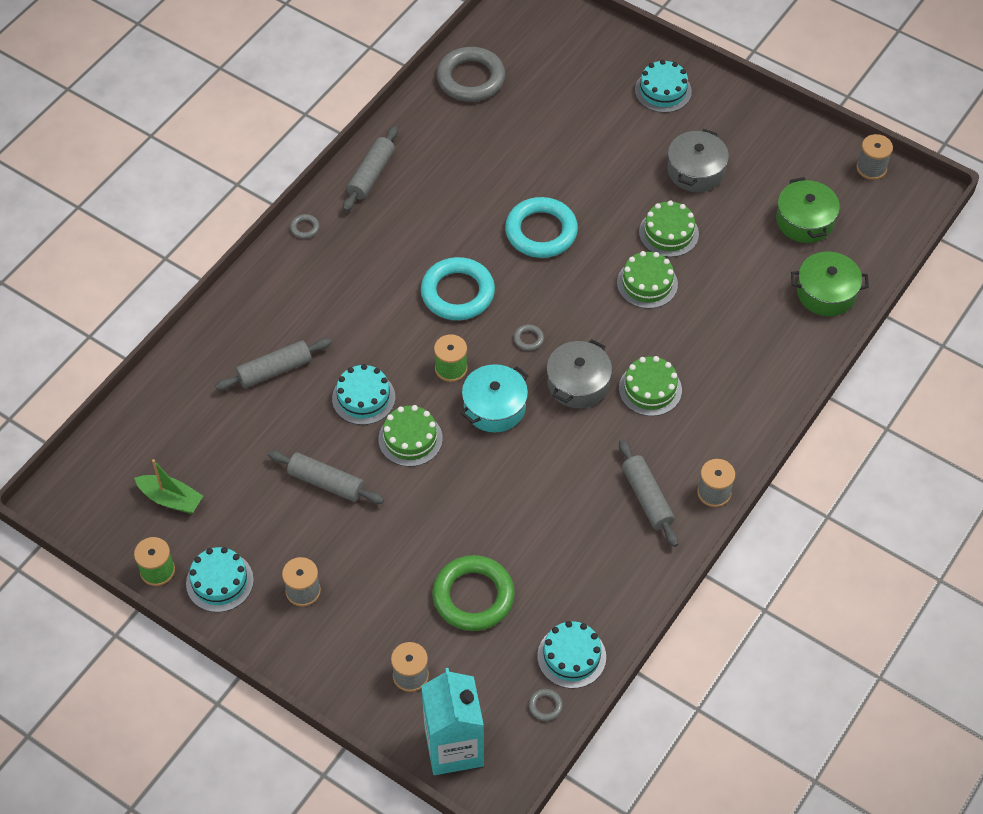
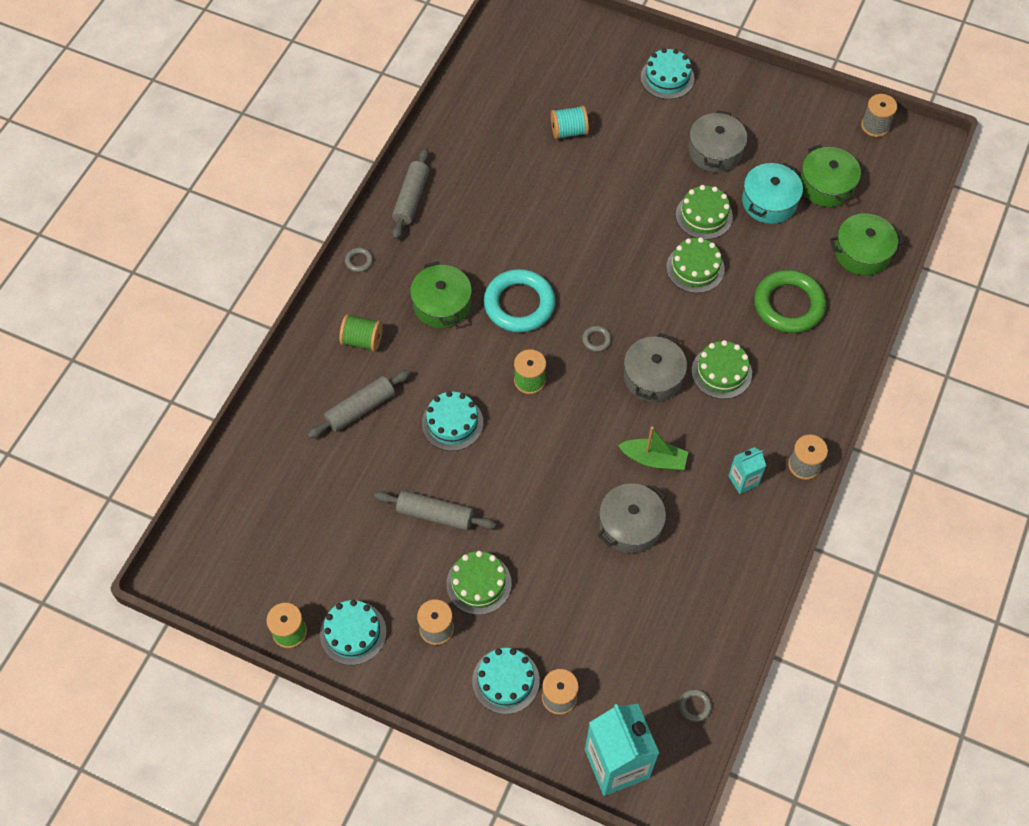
camera: 10 degrees left, 5 degrees up
(171, 499) = (287, 556): green boat -> green boat (654, 459)
(291, 305) = (362, 340): none -> green spool
(379, 282) = (442, 304): none -> green pot
(410, 439) = (506, 457): green cake -> green cake (479, 583)
(471, 79) = (485, 91): grey ring -> none
(473, 596) = (601, 606): green ring -> green ring (788, 305)
(494, 407) = (579, 412): turquoise pot -> turquoise pot (769, 202)
(521, 523) = (630, 525): none -> grey pot
(541, 231) = (584, 232): turquoise ring -> none
(548, 130) = (569, 131): none -> turquoise spool
(571, 656) = (708, 651): turquoise cake -> turquoise cake (505, 680)
(647, 498) = (743, 480): grey rolling pin -> turquoise carton

